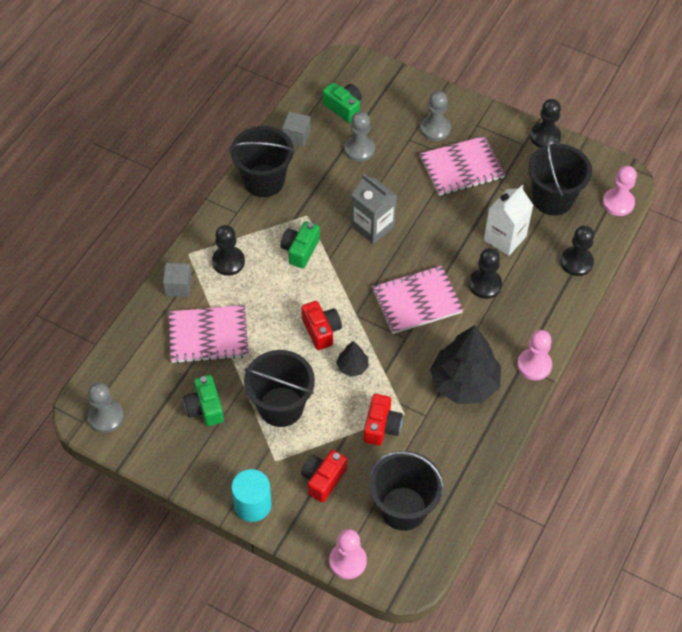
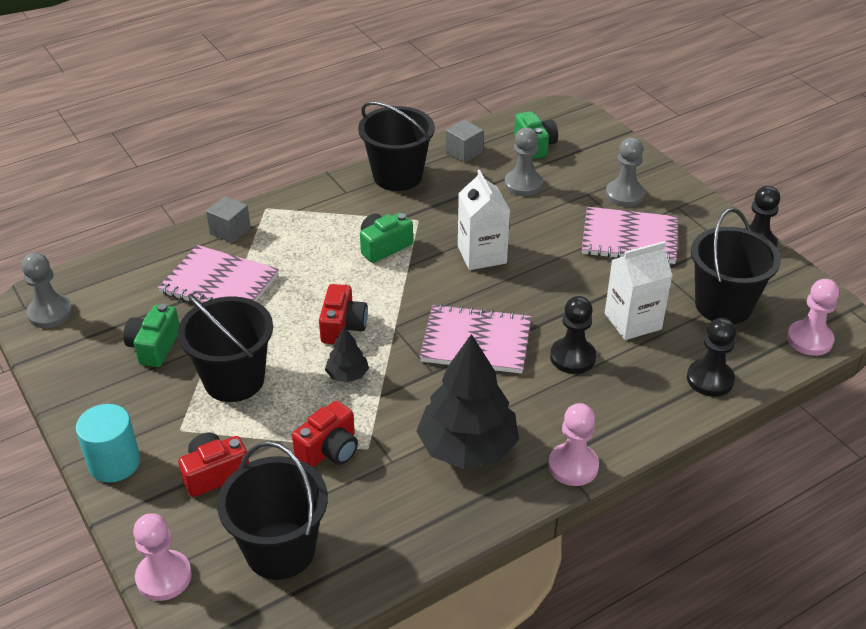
camera: 30 degrees right, 15 degrees down
(228, 262) = (299, 229): black pawn -> none
(372, 226) = (482, 254): grey carton -> white carton

